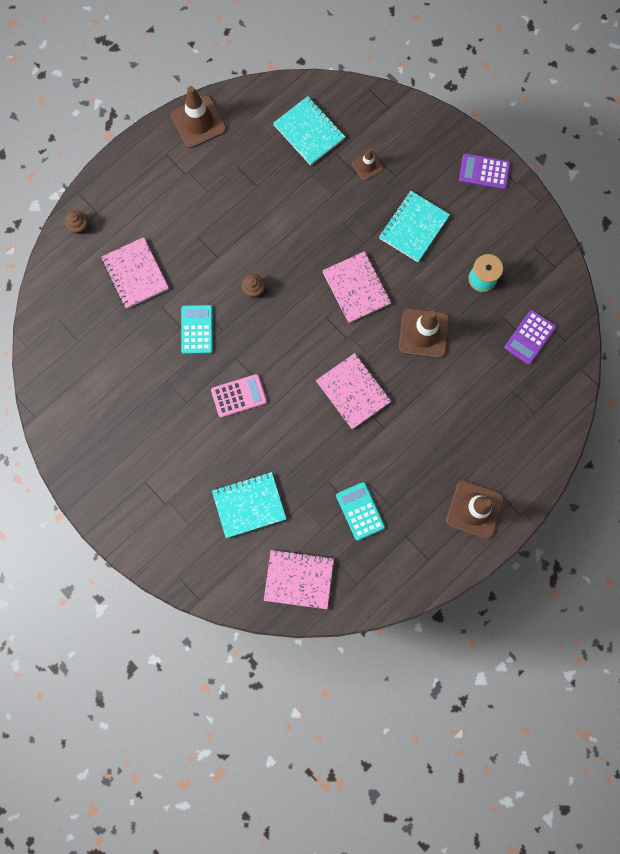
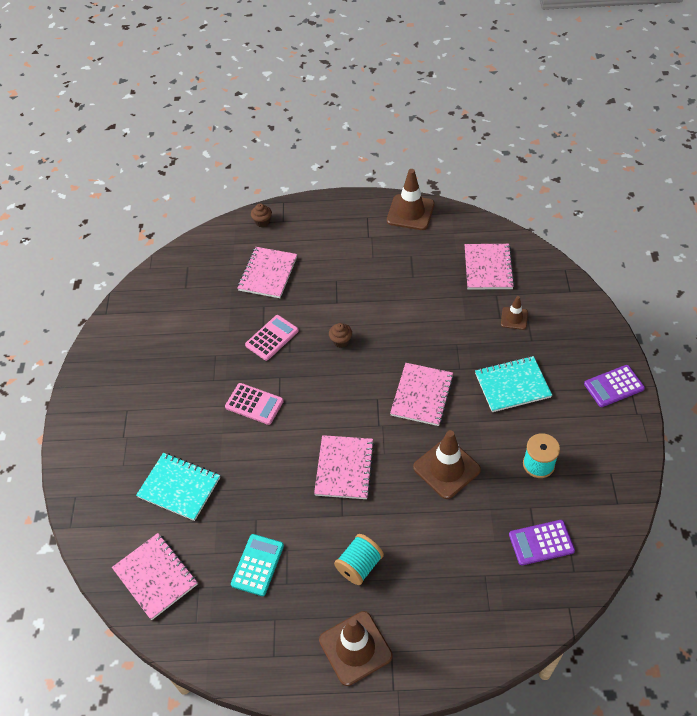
camera: 45 degrees right, 25 degrees down
(197, 329) = (272, 338): turquoise calculator -> pink calculator
(309, 132) = (488, 268): turquoise notebook -> pink notebook
(428, 453) = (359, 566): none -> turquoise spool
(484, 172) = (613, 386): purple calculator -> purple calculator turned 75 degrees counterclockwise

